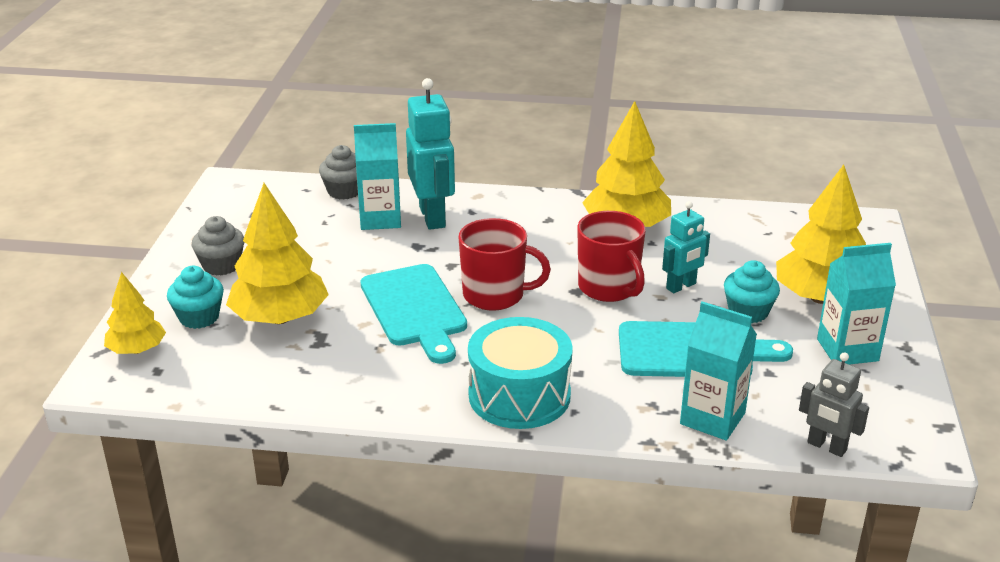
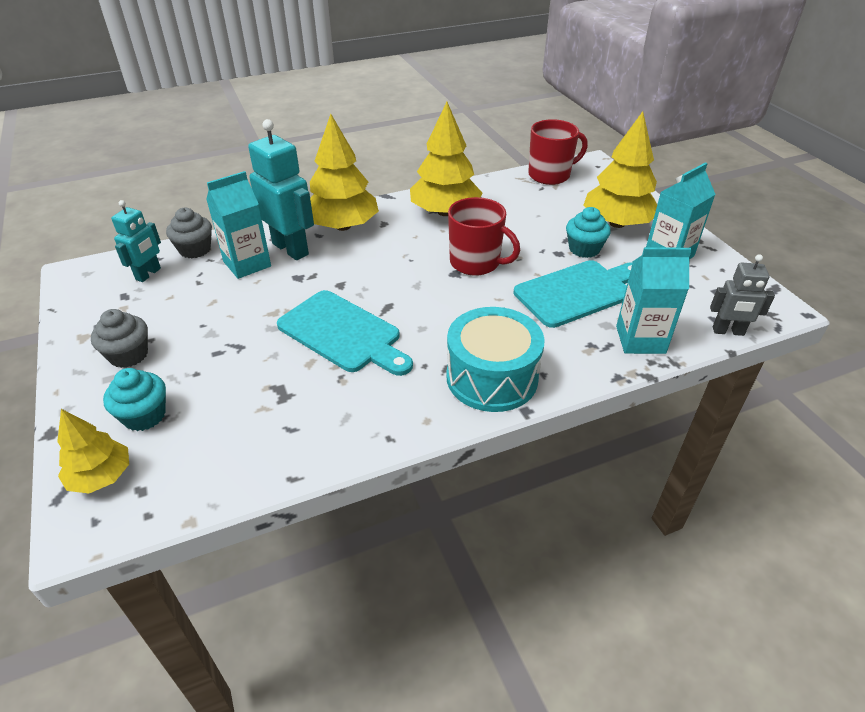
camera: 30 degrees left, 10 degrees up
(280, 318) = (227, 386): yellow tree -> yellow tree (343, 226)
(495, 295) = (397, 298): red mug -> red mug (550, 175)
(681, 286) = (523, 245): turquoise robot -> turquoise robot (148, 274)

